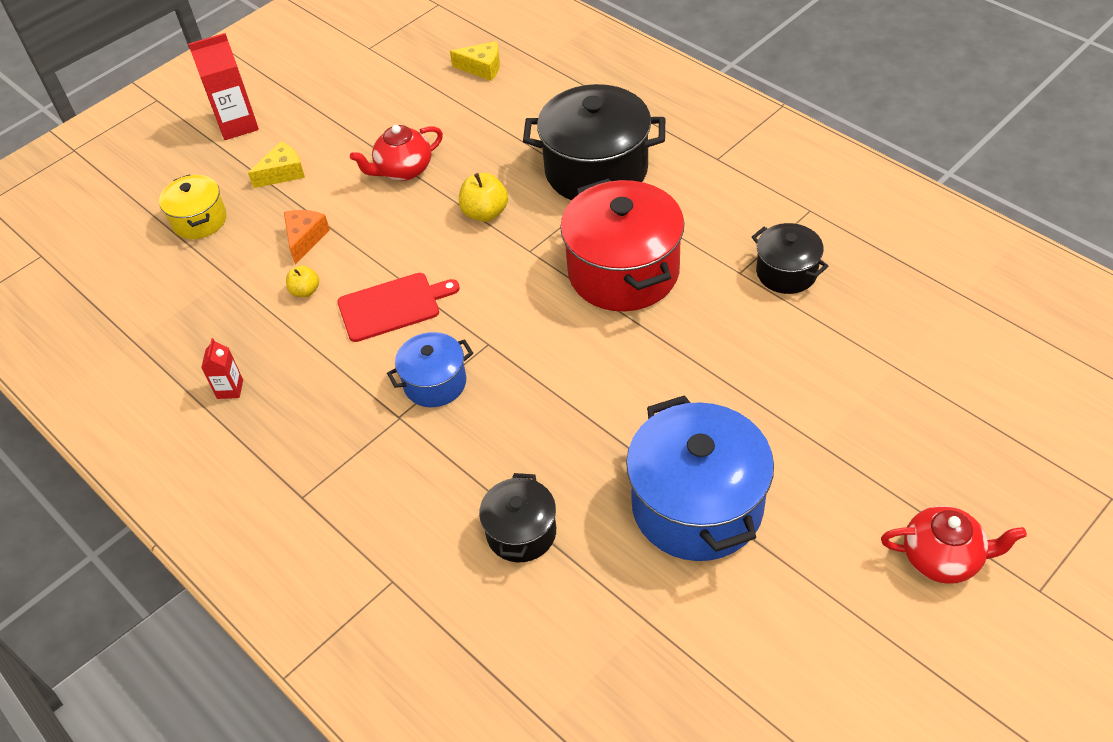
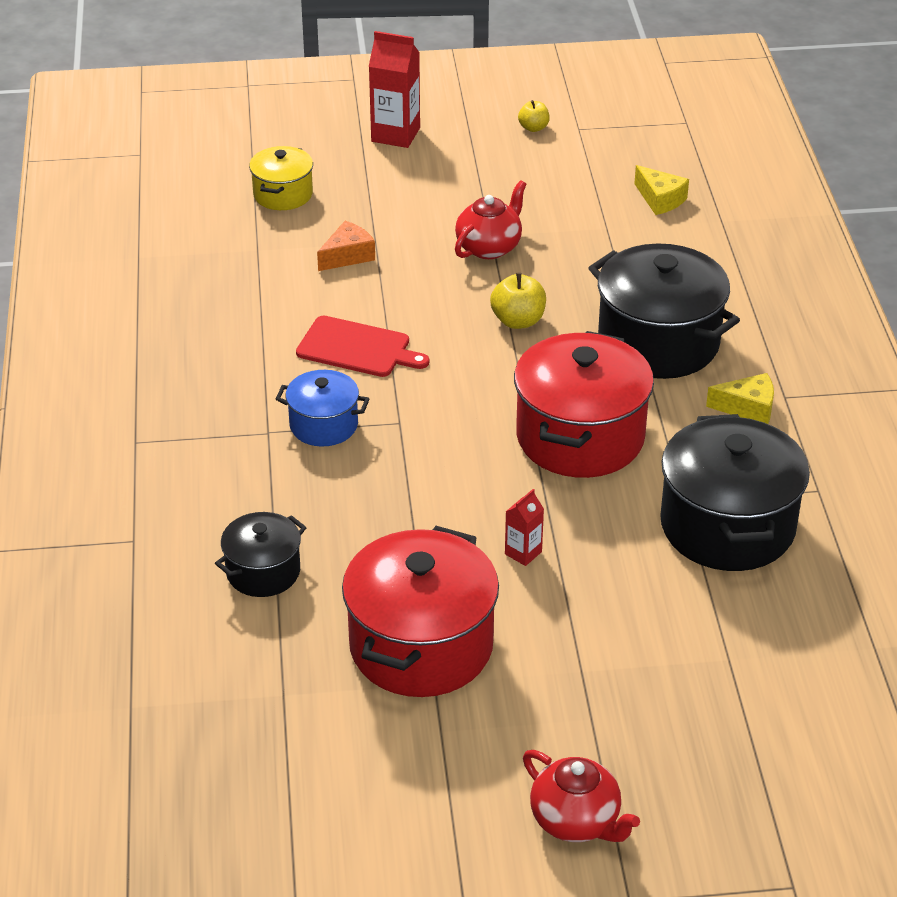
camera: 35 degrees right, 10 degrees down
(230, 389) = (168, 334): red carton -> red carton (523, 553)
(282, 173) = (388, 194): yellow cheese -> yellow cheese (747, 408)
(305, 291) = (303, 296): yellow apple -> yellow apple (533, 128)
(403, 170) = (489, 247): red teapot -> red teapot turned 120 degrees clockwise
(697, 506) = (421, 646): blue pot -> red pot
(786, 272) = (727, 526): black pot -> black pot, size x1.86

